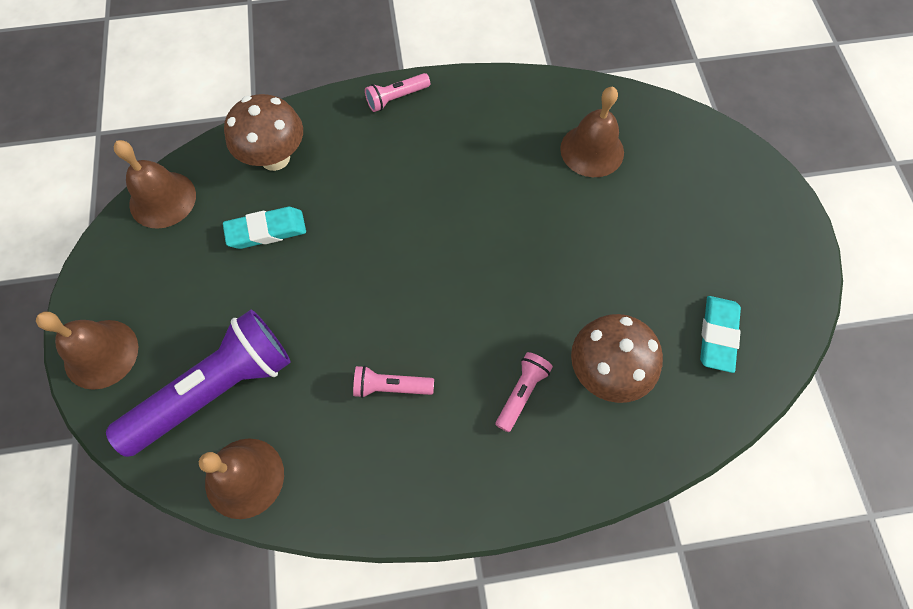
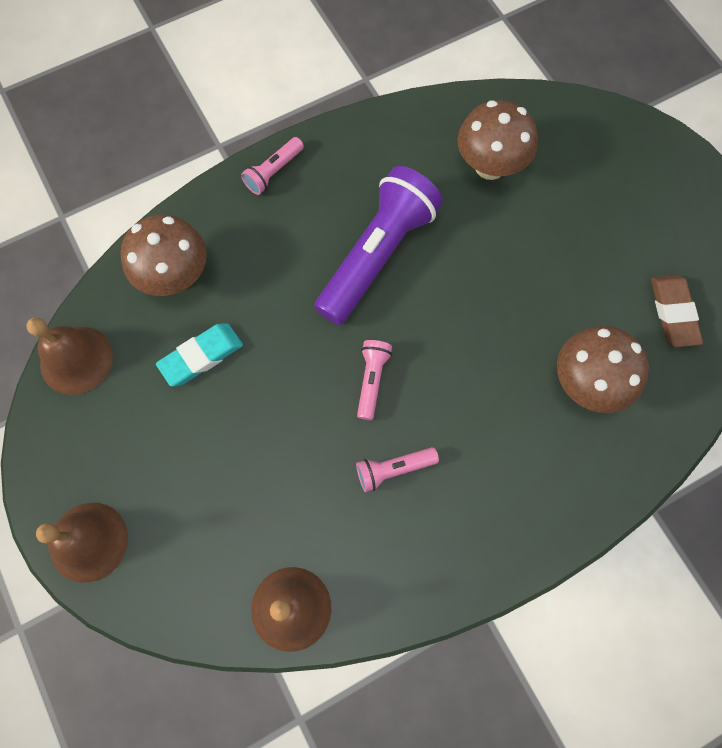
camera: 20 degrees left, 5 degrees up
(215, 390) = (223, 535): purple flashlight -> purple flashlight (377, 255)
(522, 393) = (518, 431): pink flashlight -> pink flashlight (372, 380)
(592, 150) = (489, 166): brown bell -> brown mushroom
(717, 335) = (673, 313): turquoise eraser -> brown eraser

